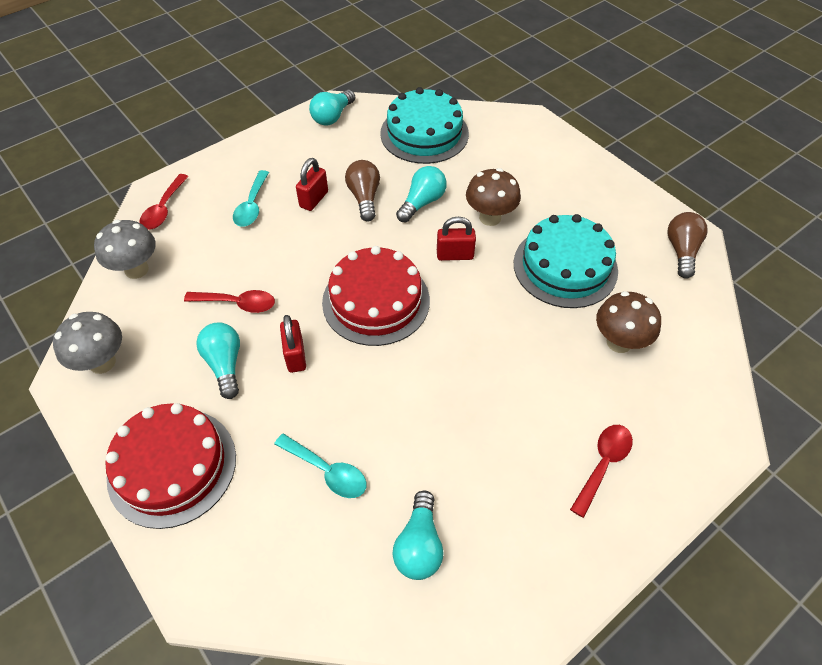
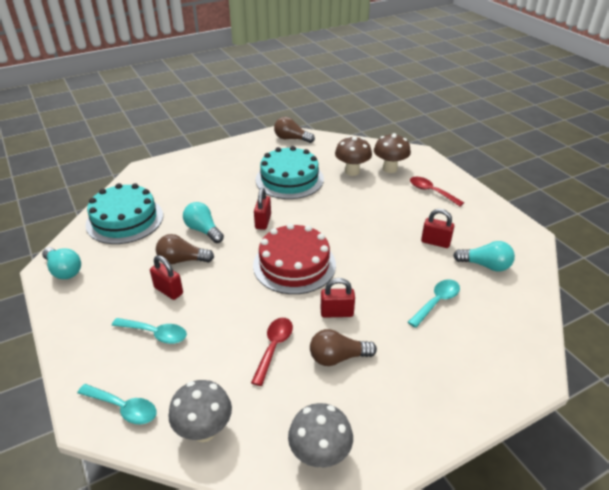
camera: 80 degrees left, 15 degrees down
(164, 209) = (123, 408): red spoon -> turquoise spoon
(172, 466) = (433, 394): red cake -> none
(225, 364) = (338, 357): turquoise light bulb -> brown light bulb
(461, 470) = (435, 242): none -> red padlock
(490, 217) = (234, 201): brown mushroom -> brown mushroom (390, 169)

